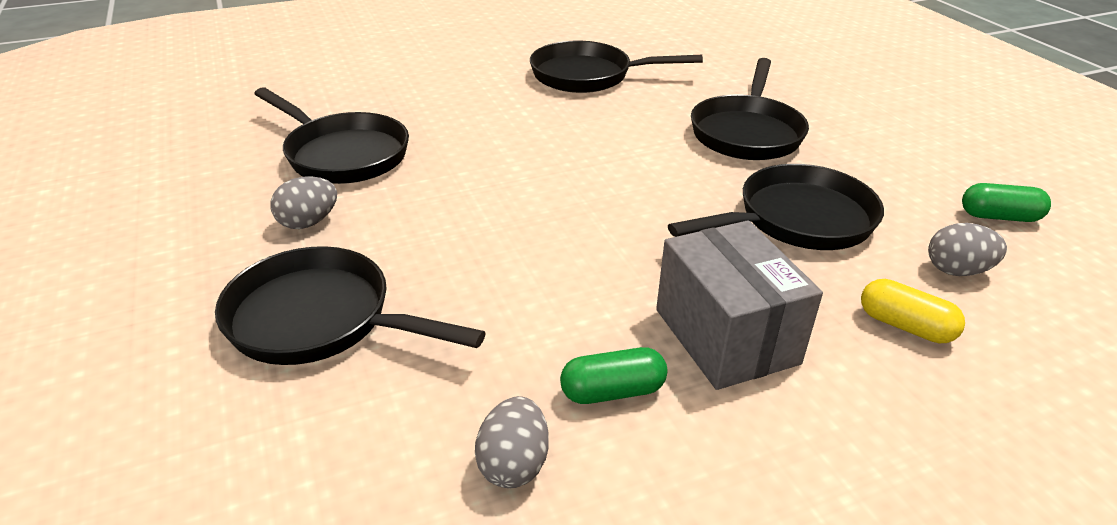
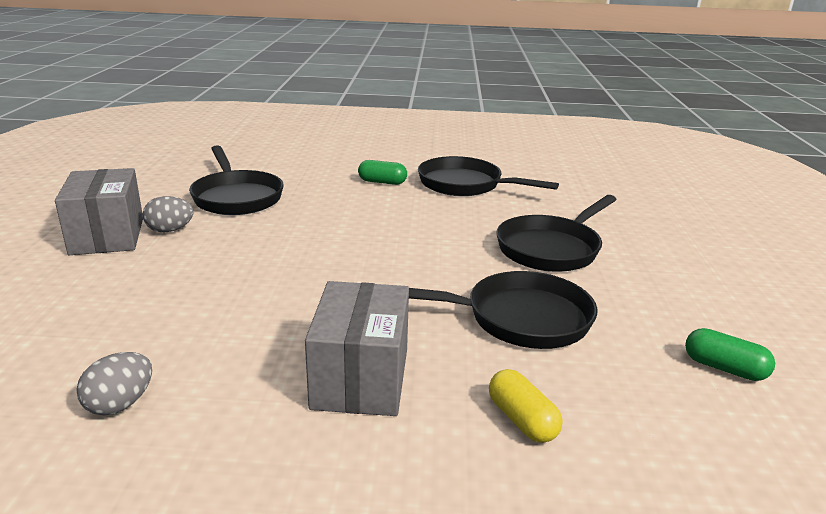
camera: 25 degrees right, 10 degrees down
(231, 254) = (107, 236): none -> grey box
(319, 319) = (111, 285): black pan -> none
(612, 391) = (235, 385): green capsule -> green capsule (382, 182)
(957, 270) = (625, 396): grey egg -> none

